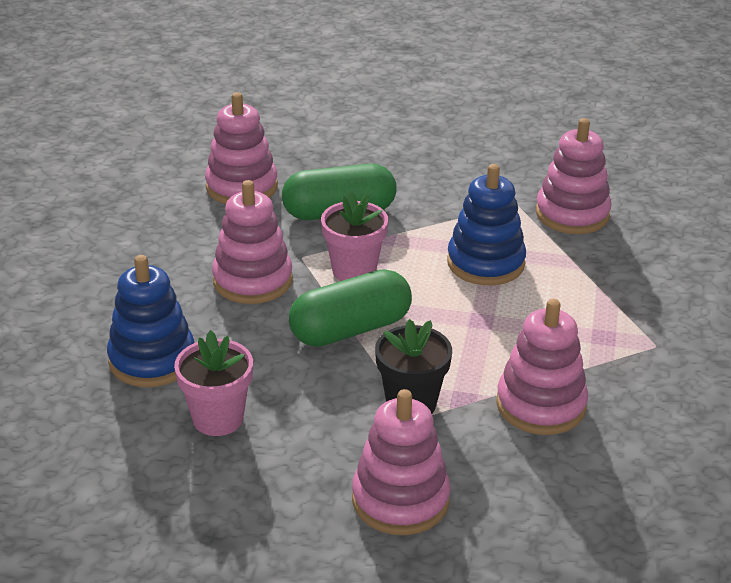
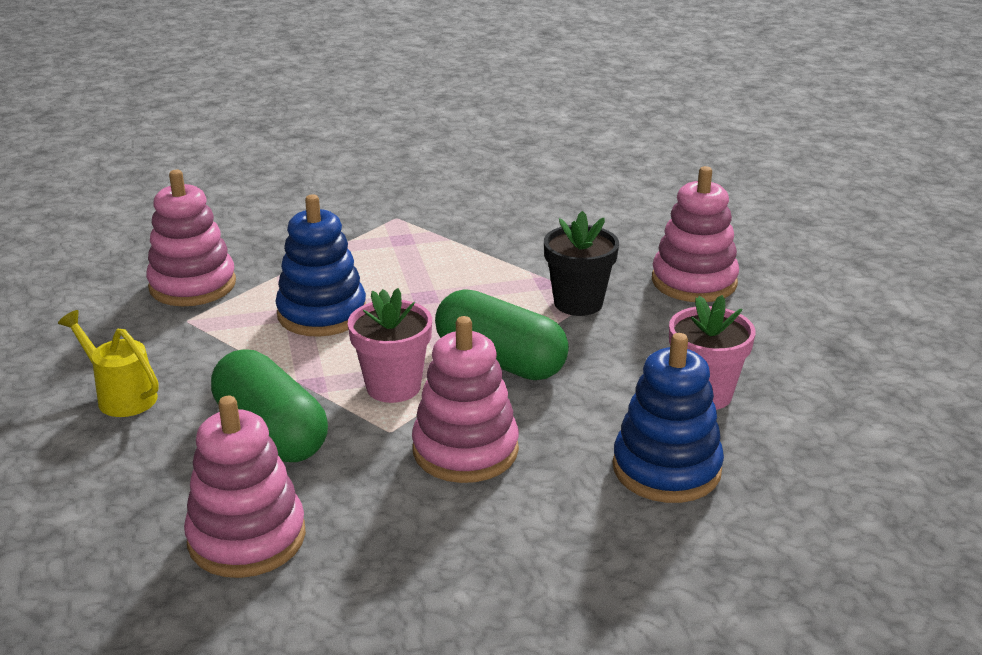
camera: 115 degrees left, 5 degrees down
(427, 167) = (121, 396): none -> yellow watering can
(541, 405) = (521, 249): pink stacking toy -> none

